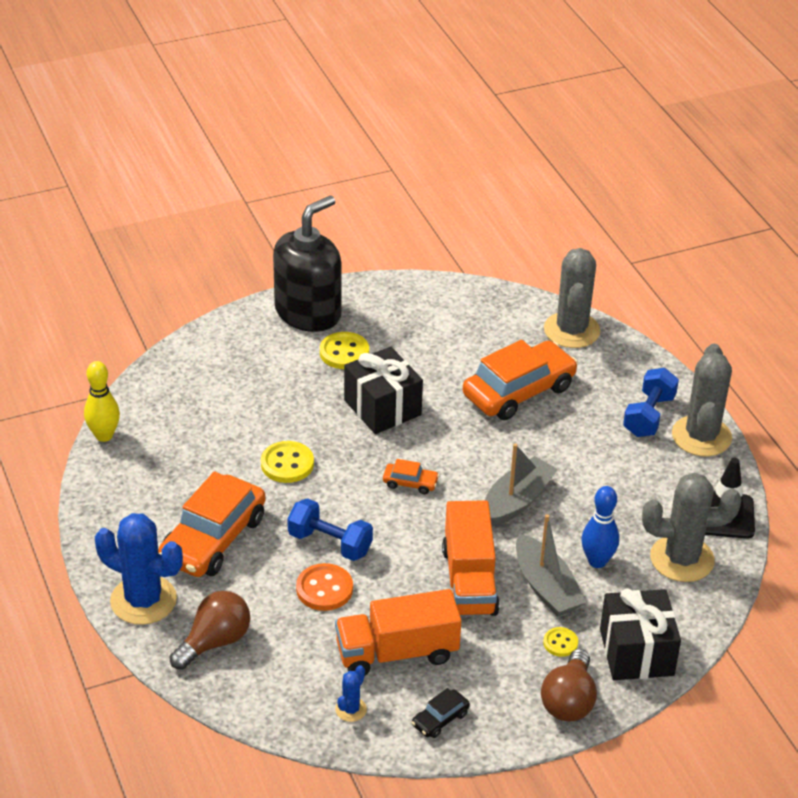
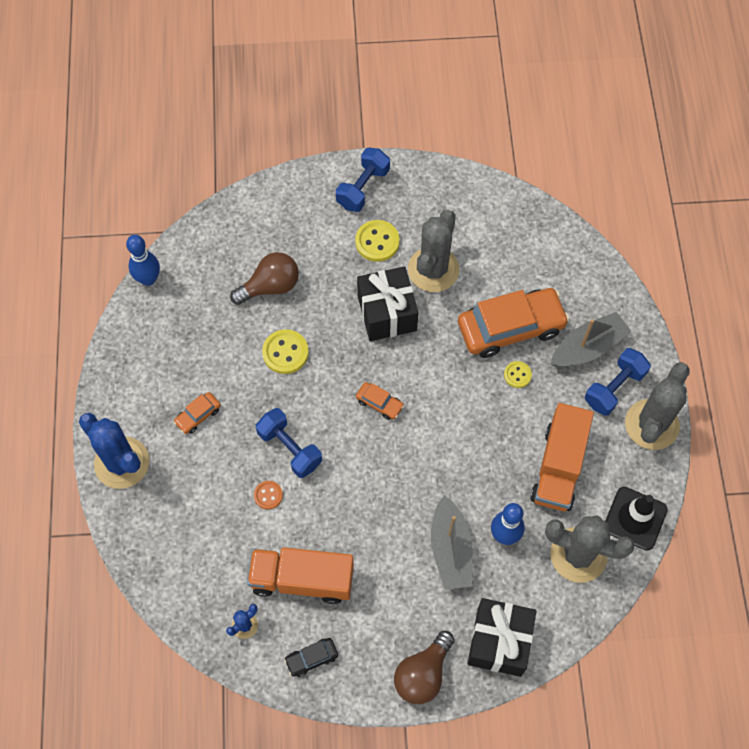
camera: 20 degrees right, 25 degrees up
(104, 435) = (148, 279): yellow bowling pin -> blue bowling pin
(213, 539) = (198, 415): orange car -> orange car, size x0.44
(215, 642) = (163, 523): brown light bulb -> brown light bulb (270, 286)
(308, 313) = (363, 188): black soap dispenser -> blue dumbbell
(324, 589) = (268, 495): orange button -> orange button, size x0.60
(469, 581) = (389, 523): orange truck -> orange truck (559, 467)
(516, 501) = (461, 450): grey boat -> grey boat (587, 347)
(560, 643) = (439, 612): yellow button -> yellow button (517, 375)
(571, 330) = (585, 270): grey cactus -> grey cactus (433, 269)

